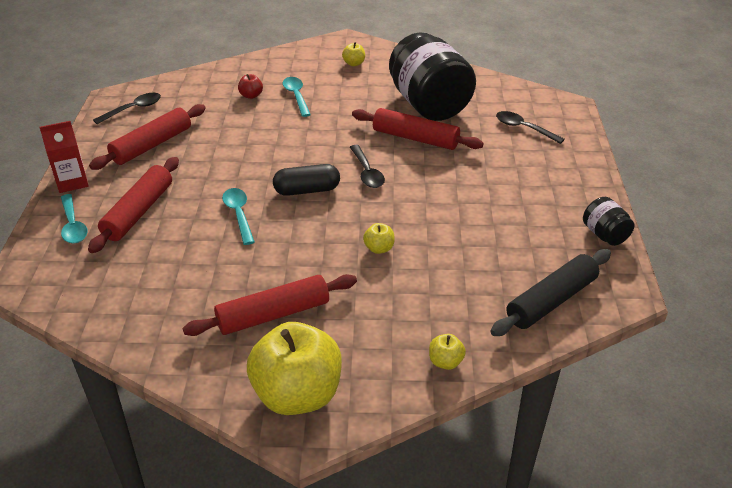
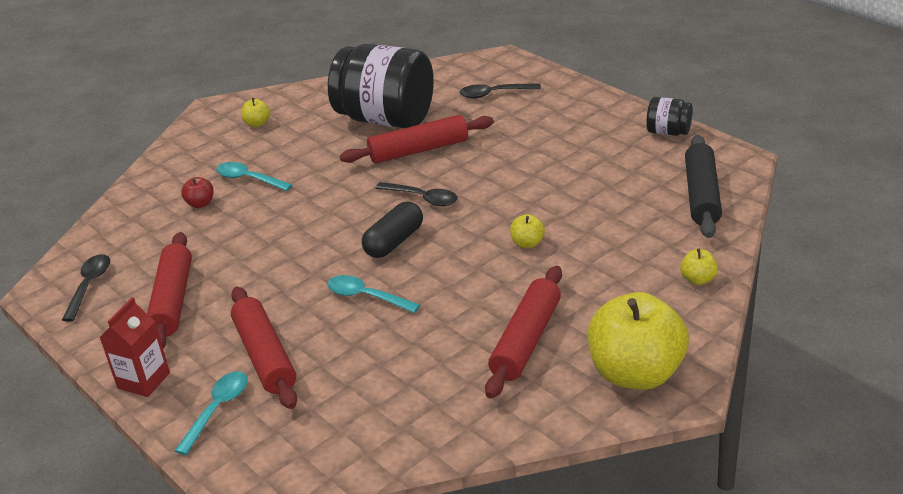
camera: 40 degrees left, 5 degrees down
(73, 225) = (217, 409): turquoise spoon -> turquoise spoon turned 90 degrees counterclockwise

